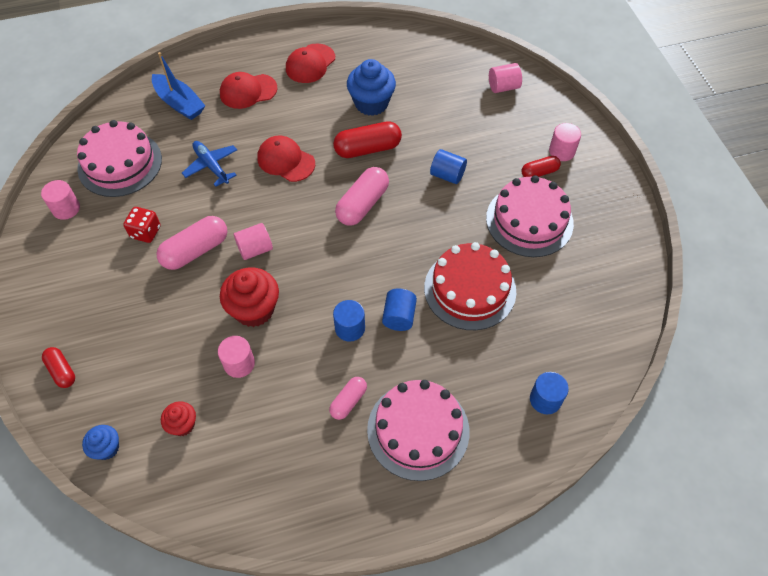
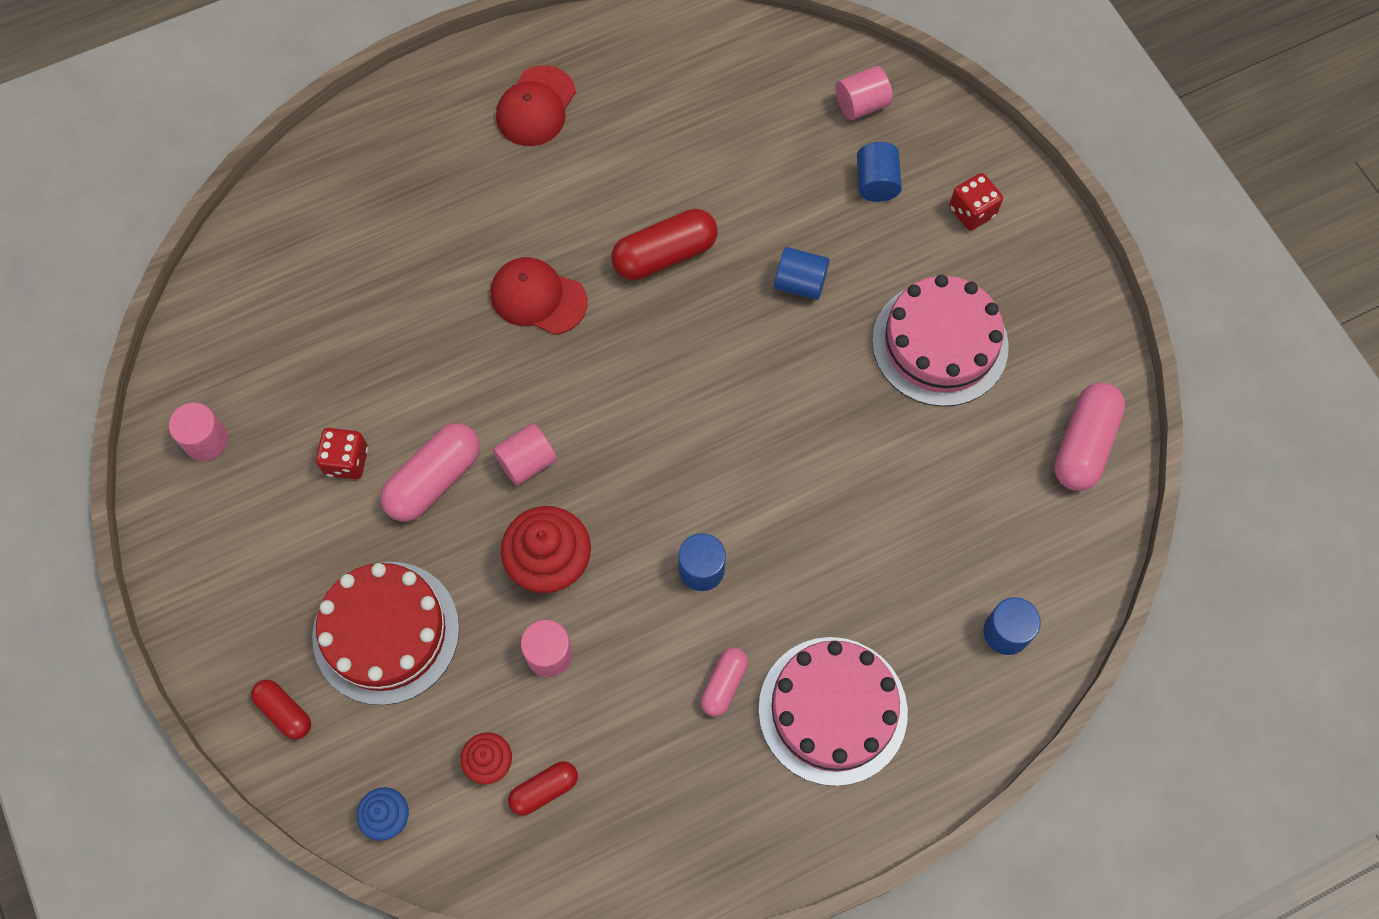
camera: 10 degrees left, 10 degrees up
(120, 163) = (269, 345): pink cake -> none
(179, 103) = (336, 217): blue boat -> none
(211, 166) = (420, 326): blue plane -> none
(248, 91) = (444, 176): red cap -> none
(362, 204) = (677, 357): pink capsule -> pink capsule (1083, 444)
(371, 103) = (653, 168): blue cupcake -> none
(399, 317) = (771, 538): blue cylinder -> blue cylinder (876, 183)
(470, 289) = (868, 475): red cake -> red cake (386, 632)
(539, 172) = (942, 255): red capsule -> red capsule (544, 790)
(562, 151) = (972, 212): pink cylinder -> red dice

